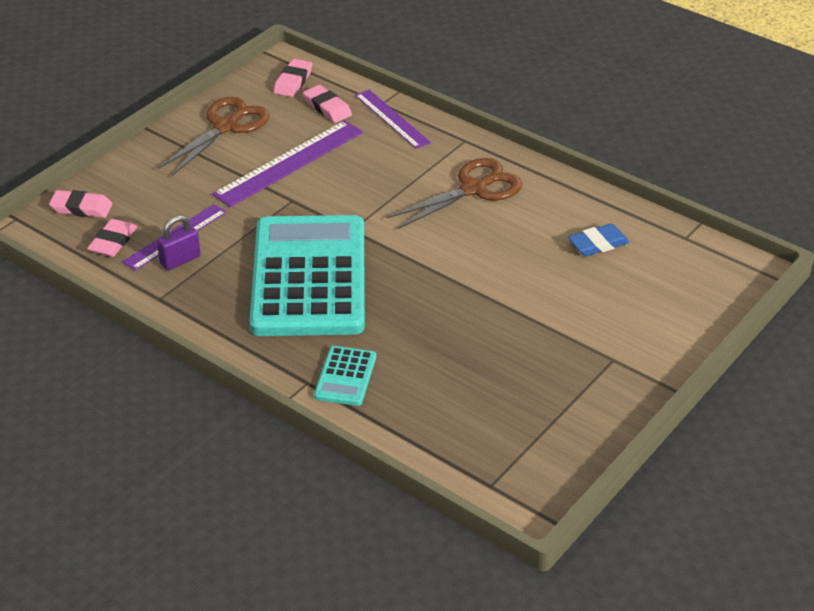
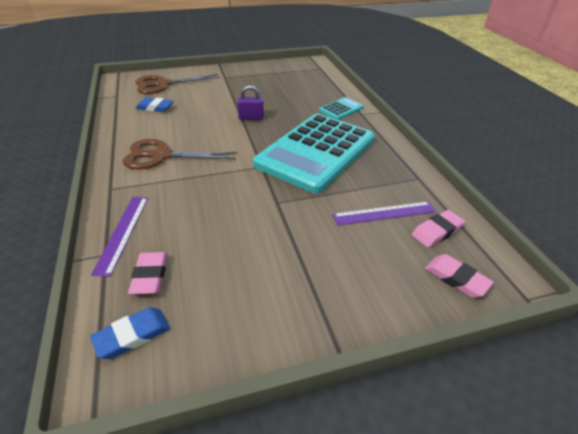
camera: 145 degrees left, 0 degrees up
(180, 260) = (390, 195): purple padlock -> purple padlock (251, 118)
(226, 126) = (259, 307): brown scissors -> brown scissors (162, 84)
(289, 163) = (246, 233): purple ruler -> none
(293, 81) = (133, 335): pink eraser -> blue eraser

